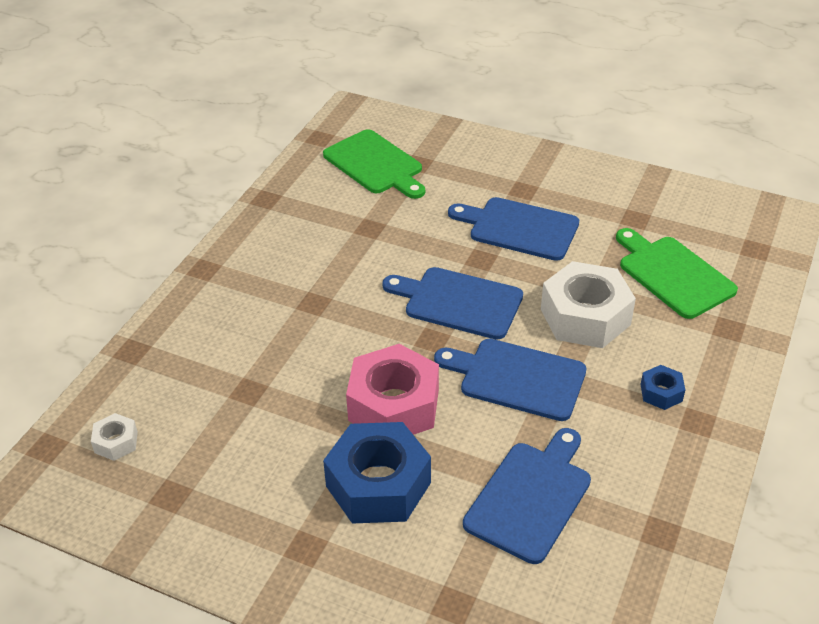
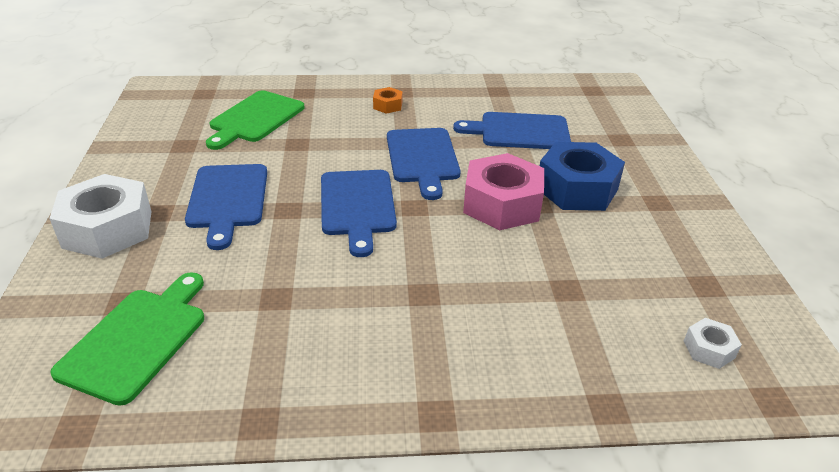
camera: 120 degrees left, 5 degrees down
(585, 316) = (331, 144): white nut -> white nut (107, 229)
(661, 393) = (387, 105): blue nut -> orange nut

